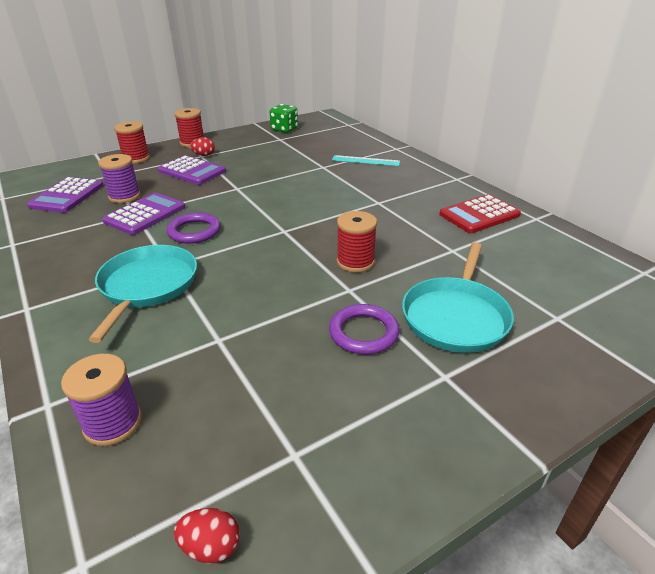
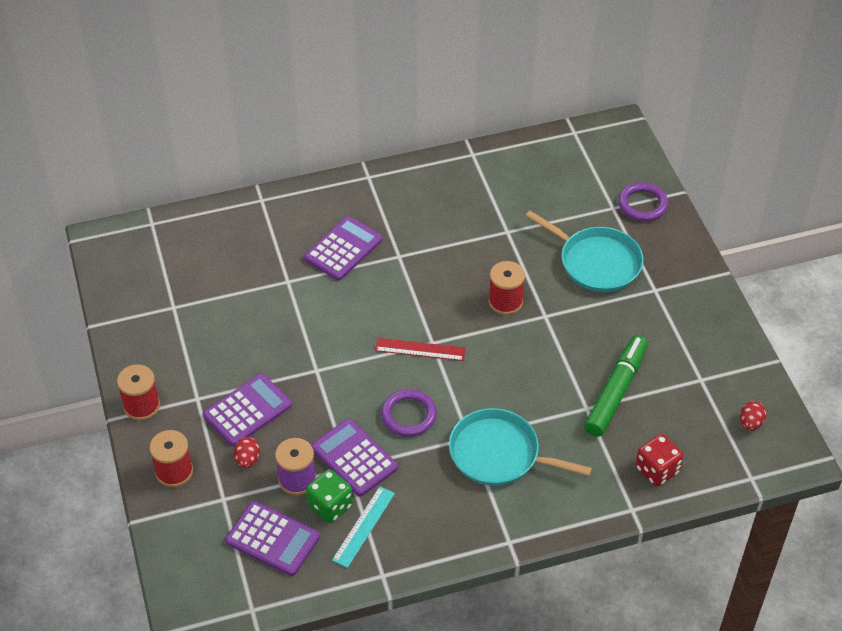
camera: 75 degrees left, 15 degrees up
(113, 423) = (657, 470): purple spool -> red dice
(204, 155) = (196, 395): red egg -> red egg (247, 459)
(250, 362) = (616, 391): none -> green marker
(273, 226) = (420, 349): none -> red ruler
(284, 129) = (137, 296): green dice -> green dice (330, 506)
(363, 332) = (601, 320): purple ring -> purple ring (642, 204)
(365, 161) = (287, 238): turquoise ruler -> turquoise ruler (363, 526)
(369, 180) = (343, 249): none -> purple calculator
(479, 215) = (452, 190): red calculator -> none

